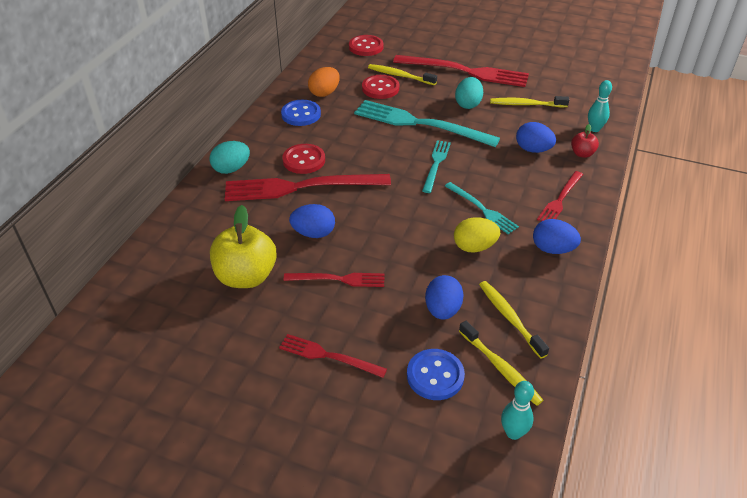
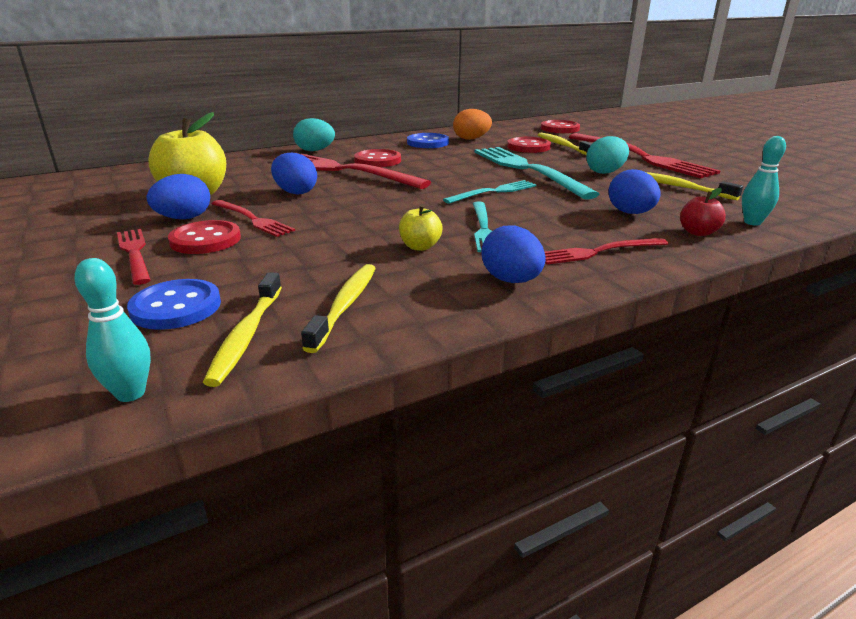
camera: 40 degrees right, 15 degrees down
(347, 317) = (205, 240): none -> red button
(442, 310) = (291, 270): blue egg -> blue egg (184, 218)
(474, 247) = (420, 246): yellow egg -> yellow apple

